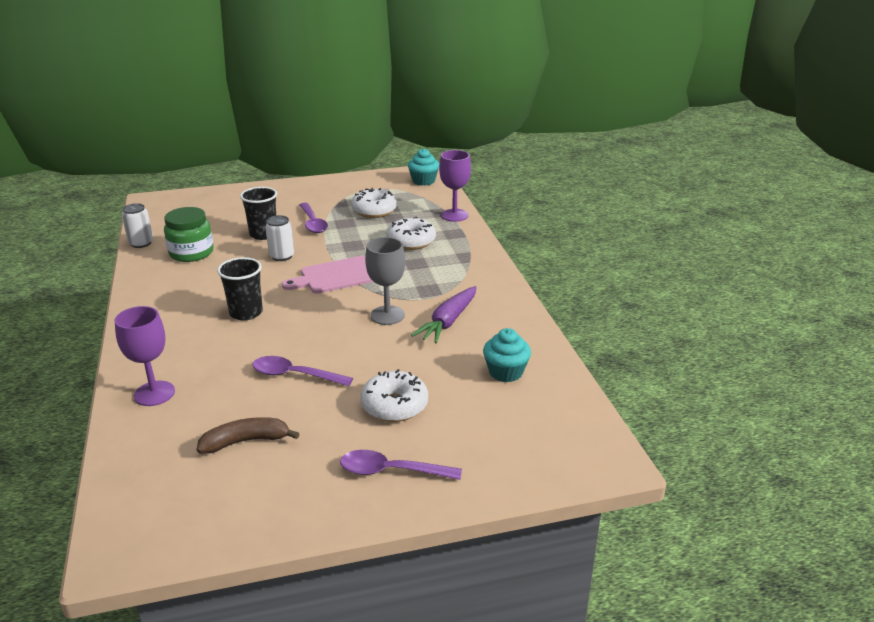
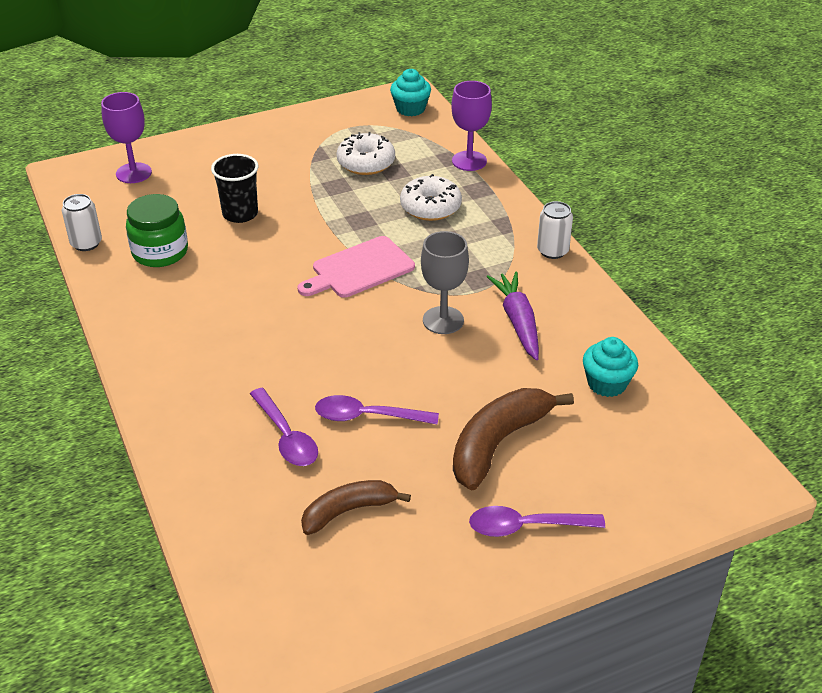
camera: 10 degrees left, 10 degrees up
(154, 393) = (211, 461): purple goblet -> purple goblet (133, 173)
(246, 313) = (270, 335): black cup -> none
(282, 256) = (278, 246): white can -> white can (552, 251)
(313, 223) = (296, 190): purple spoon -> purple spoon (286, 437)
(394, 405) = (498, 443): white donut -> brown banana
(448, 322) = (518, 321): purple carrot -> purple carrot turned 150 degrees clockwise

